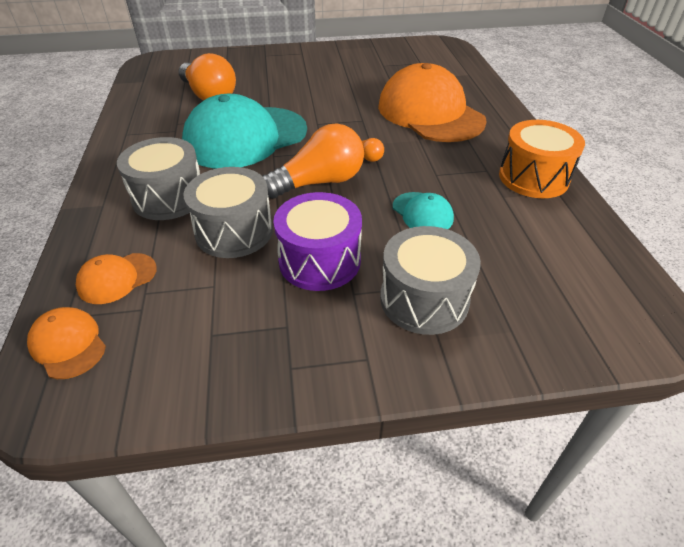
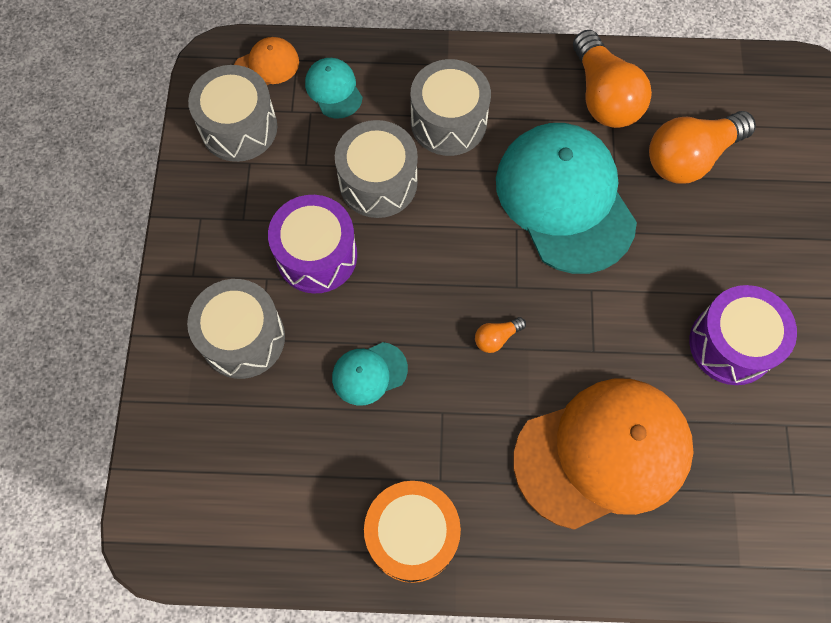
camera: 100 degrees right, 25 degrees up
(117, 278) = (333, 89): orange cap -> turquoise cap
(160, 355) = (239, 127): none -> grey drum
(319, 182) = (449, 273): orange light bulb -> orange light bulb (604, 96)
(341, 79) = (731, 344): none -> purple drum

